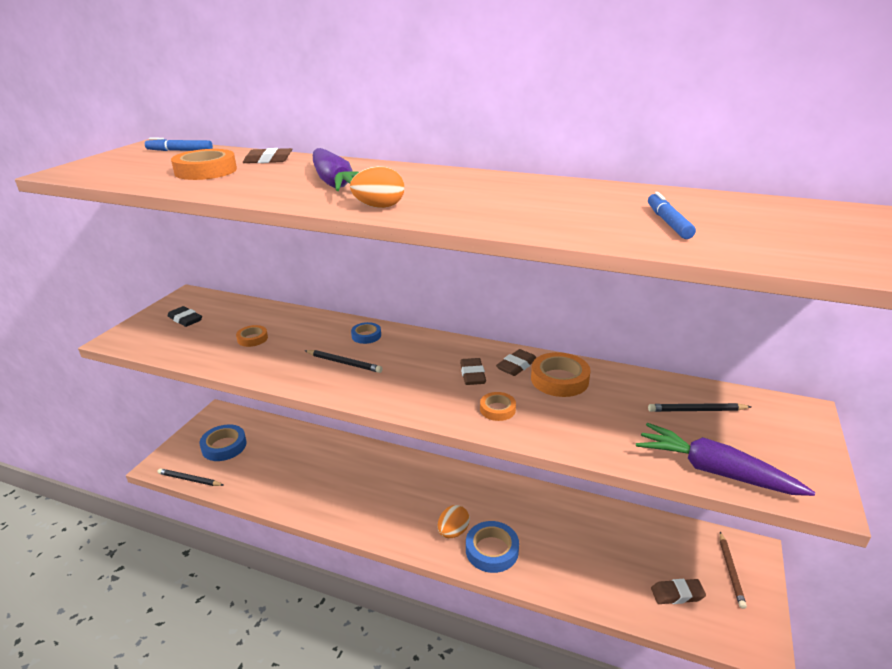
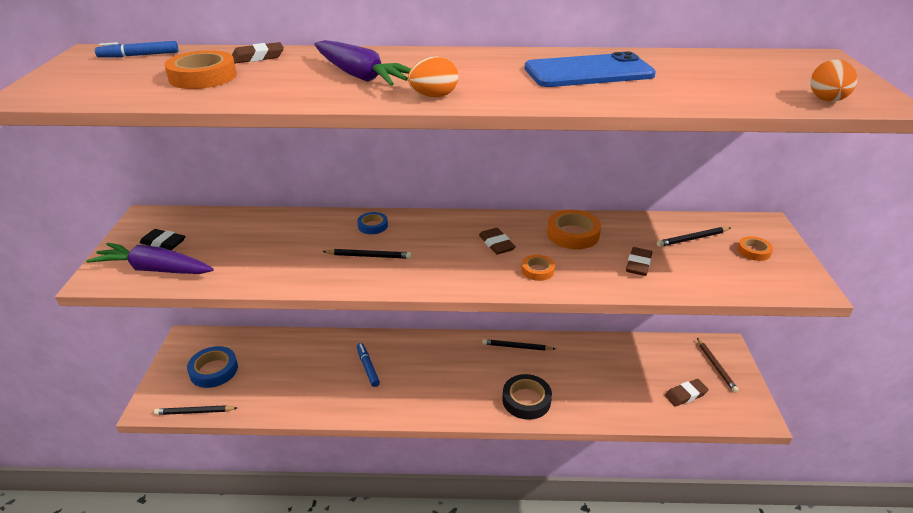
camera: 20 degrees left, 5 degrees up
(252, 338) = (256, 249): orange tape -> orange tape (754, 251)
(453, 532) = (485, 393): orange egg -> orange egg (827, 100)
(492, 550) = (526, 400): blue tape -> black tape
(509, 492) = (516, 347): none -> black pencil
(516, 366) = (529, 229): brown eraser -> brown eraser (638, 264)
(562, 201) = (588, 72): none -> blue phone
(668, 222) = (689, 82): blue marker -> blue marker (368, 367)
(714, 471) = (731, 284): purple carrot -> purple carrot (155, 269)

